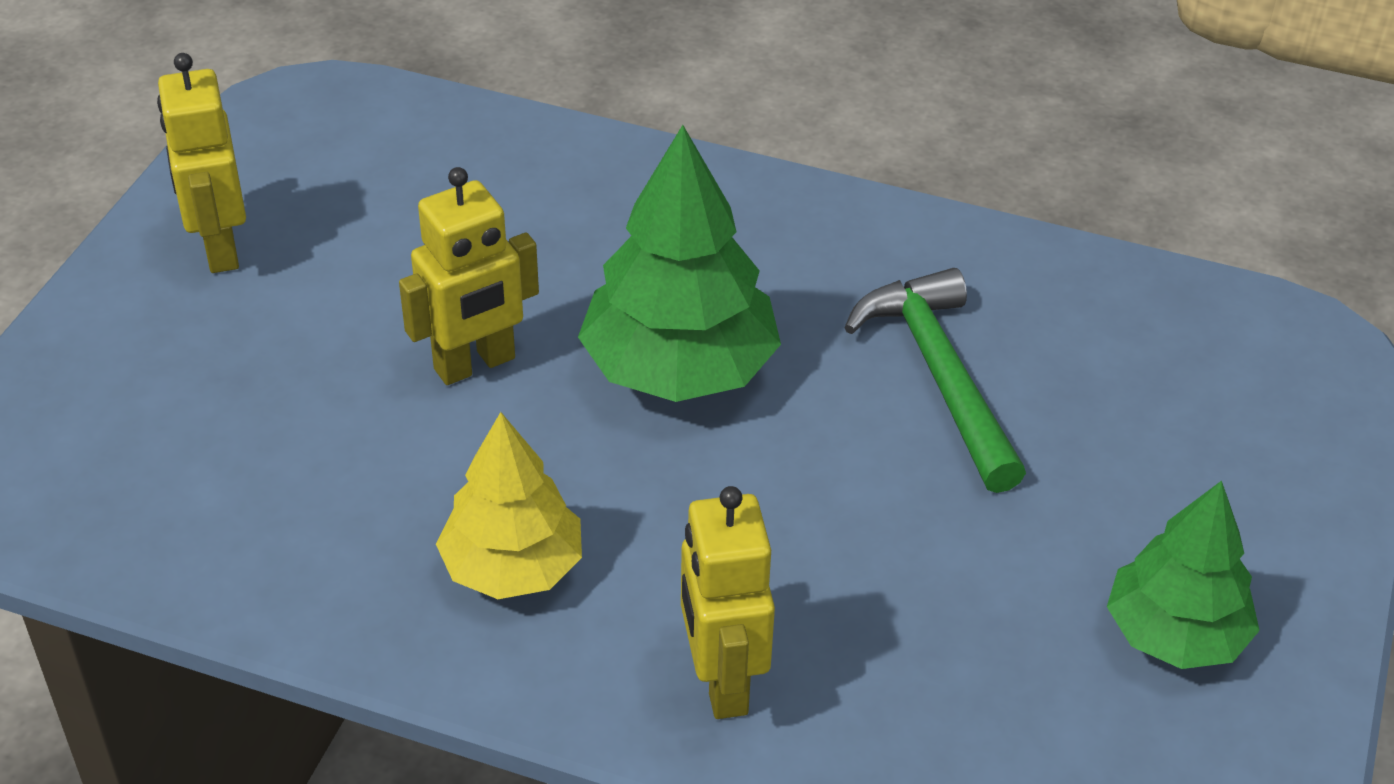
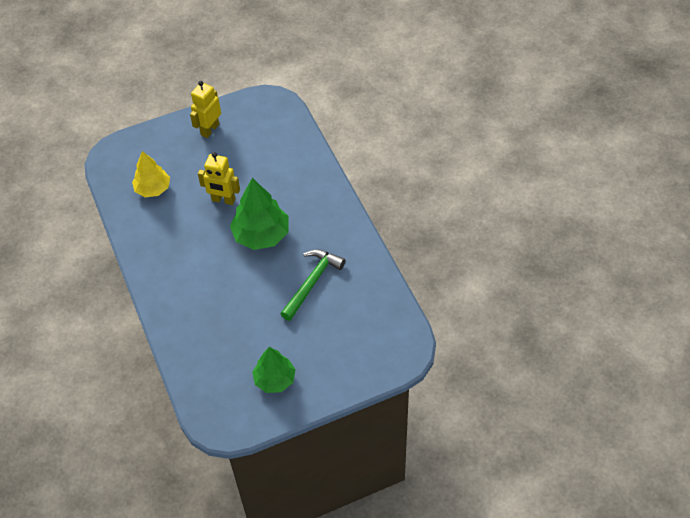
camera: 50 degrees right, 10 degrees up
(512, 567) = (173, 253): yellow tree -> yellow tree (153, 189)
(721, 682) = (179, 310): yellow robot -> none

